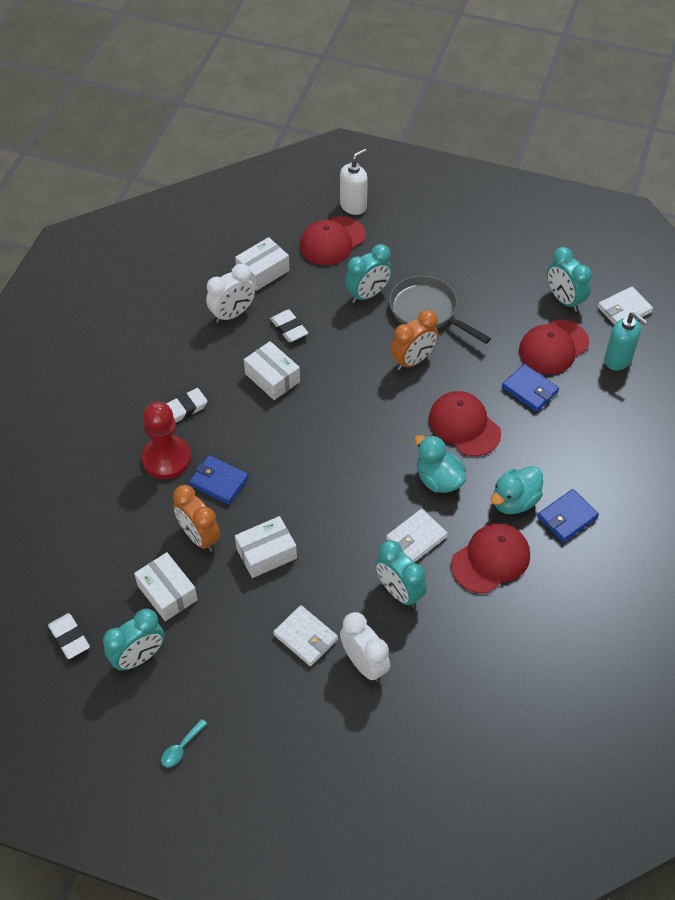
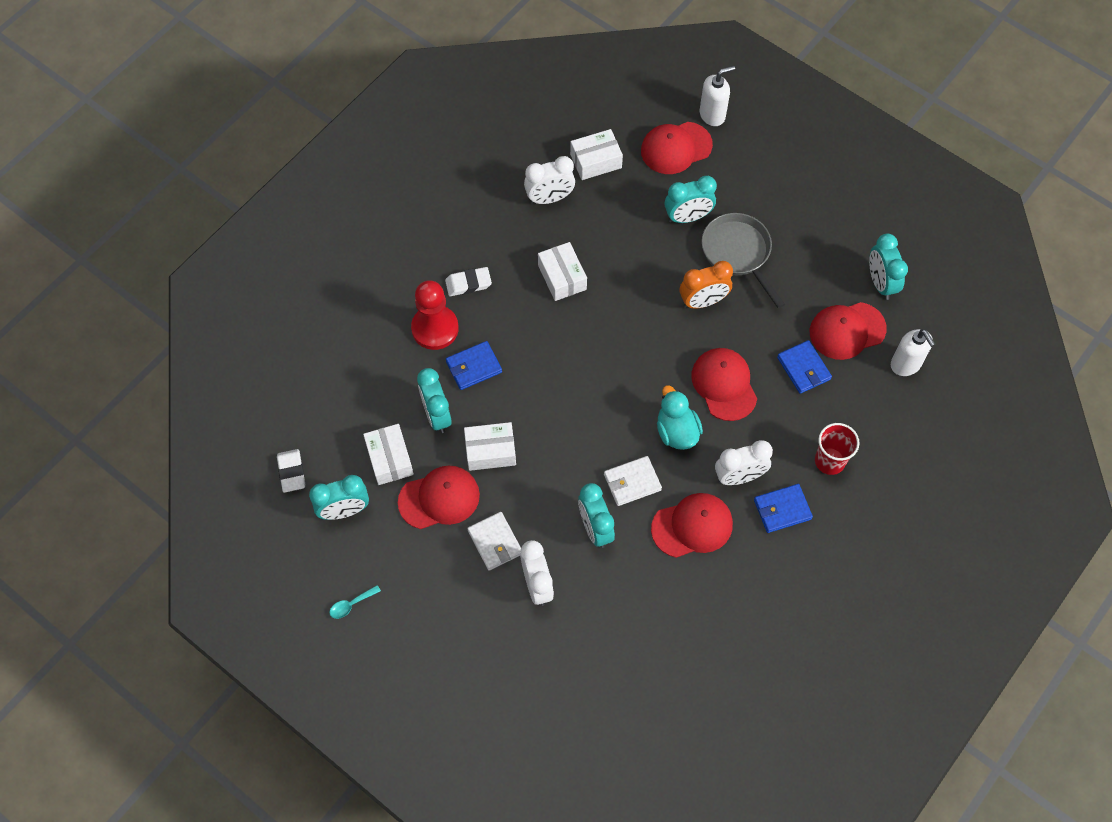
camera: 20 degrees right, 10 degrees up
(199, 537) = (437, 415): orange clock -> turquoise clock
(219, 481) = (474, 367): blue wallet -> blue wallet turned 75 degrees counterclockwise
(232, 614) = (439, 498): none -> red cap
(289, 328) = (597, 230): white eraser -> none
(514, 501) = (739, 476): turquoise duck -> white clock
(590, 461) = (829, 461): none -> red cup
(618, 360) = (905, 364): turquoise soap dispenser -> white soap dispenser
(624, 310) = (937, 312): white wallet -> none

